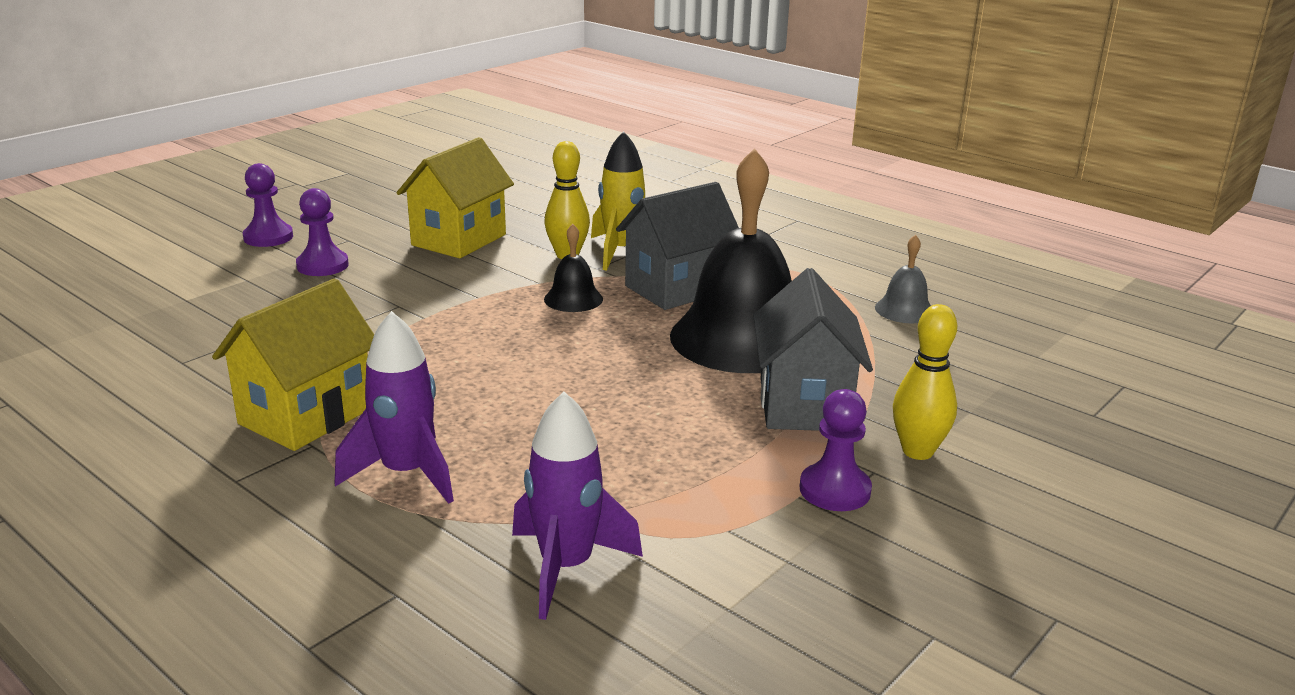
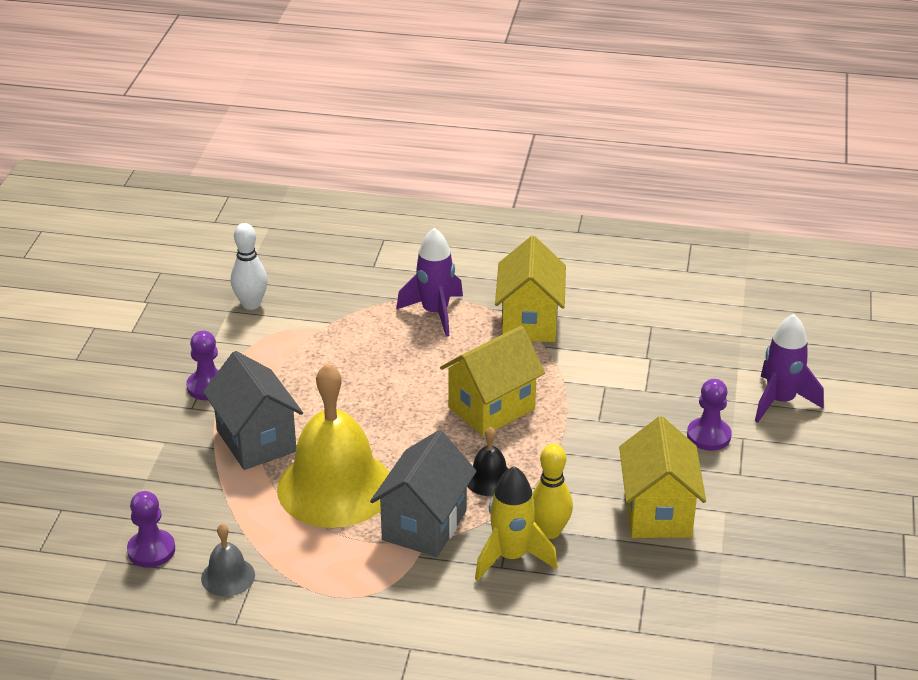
camera: 150 degrees right, 10 degrees up
(268, 237) = (799, 449): purple pawn -> purple pawn (151, 550)
(491, 347) = (491, 408): none -> yellow house
(566, 567) = (312, 300): purple rocket -> purple rocket (780, 401)
(678, 603) = (251, 304): none -> white bowling pin
(741, 338) = (335, 487): black bell -> yellow bell
(917, 451) = (170, 431): yellow bowling pin -> none

